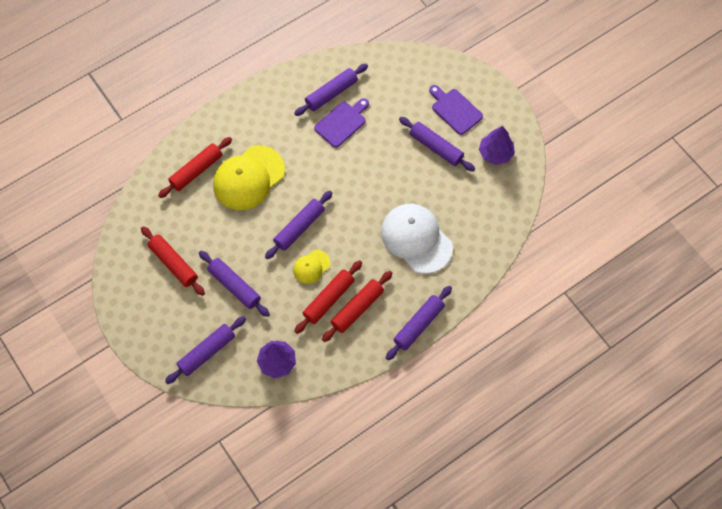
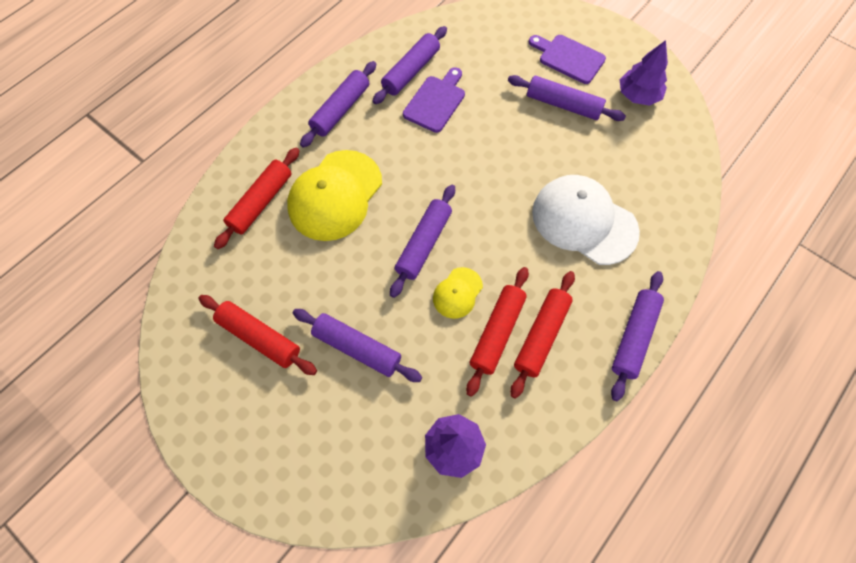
camera: 15 degrees left, 0 degrees up
(207, 352) = (343, 460): purple rolling pin -> purple rolling pin (340, 110)

